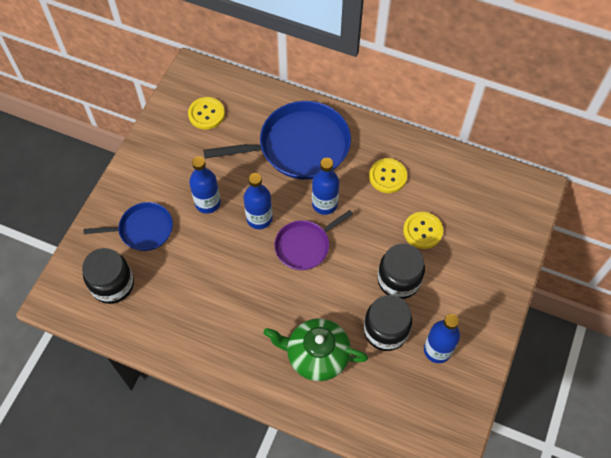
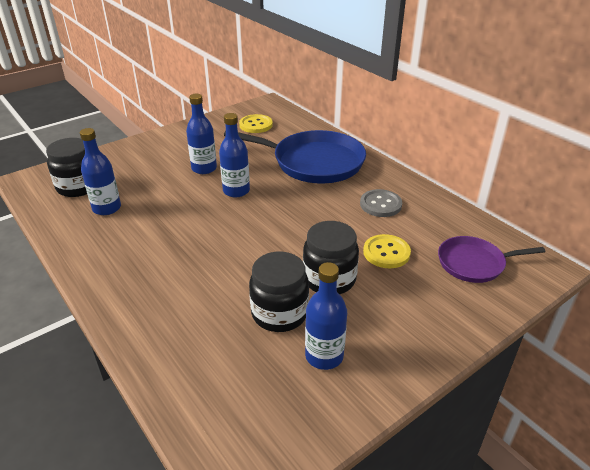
camera: 30 degrees right, 25 degrees down
(143, 229) = (138, 166): blue pan -> none
(305, 246) = (258, 221): purple pan -> purple pan (474, 263)
(316, 355) = (190, 301): green teapot -> none
(324, 204) = (303, 202): blue bottle -> blue bottle (107, 208)
(387, 176) = (380, 204): yellow button -> grey button

